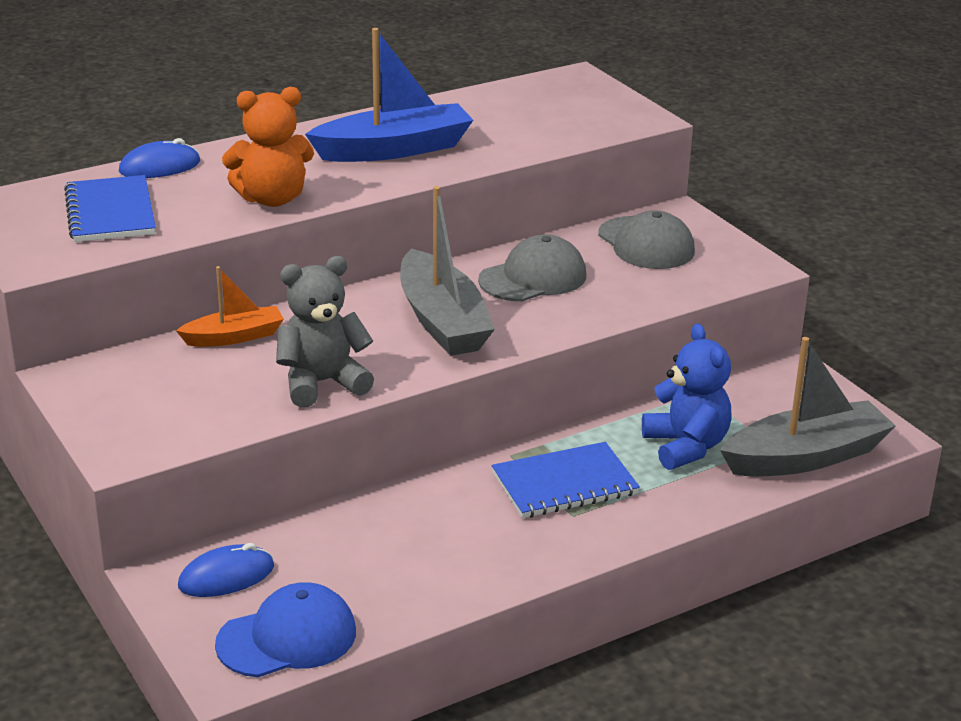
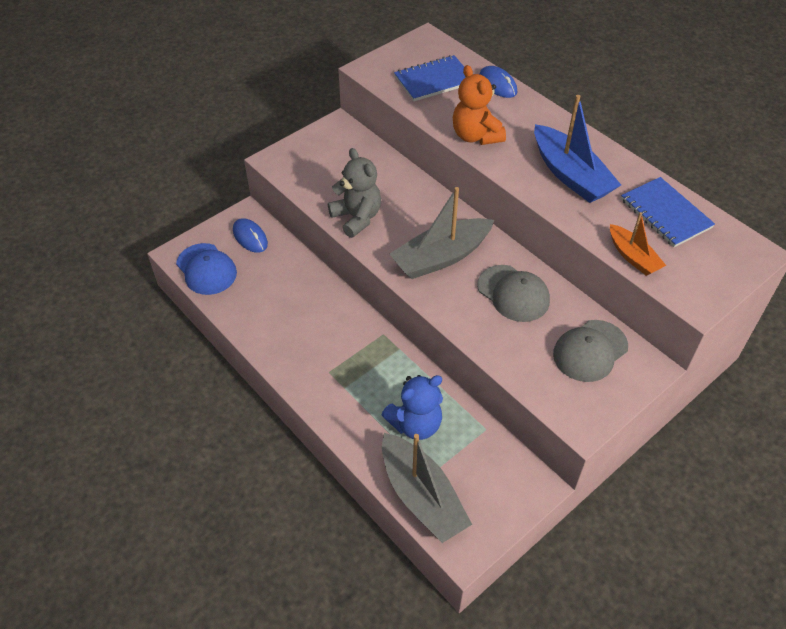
camera: 80 degrees right, 20 degrees up
(234, 337) = (395, 174): orange boat -> orange boat (633, 257)
(564, 484) = (359, 364): blue notebook -> blue notebook (665, 213)

